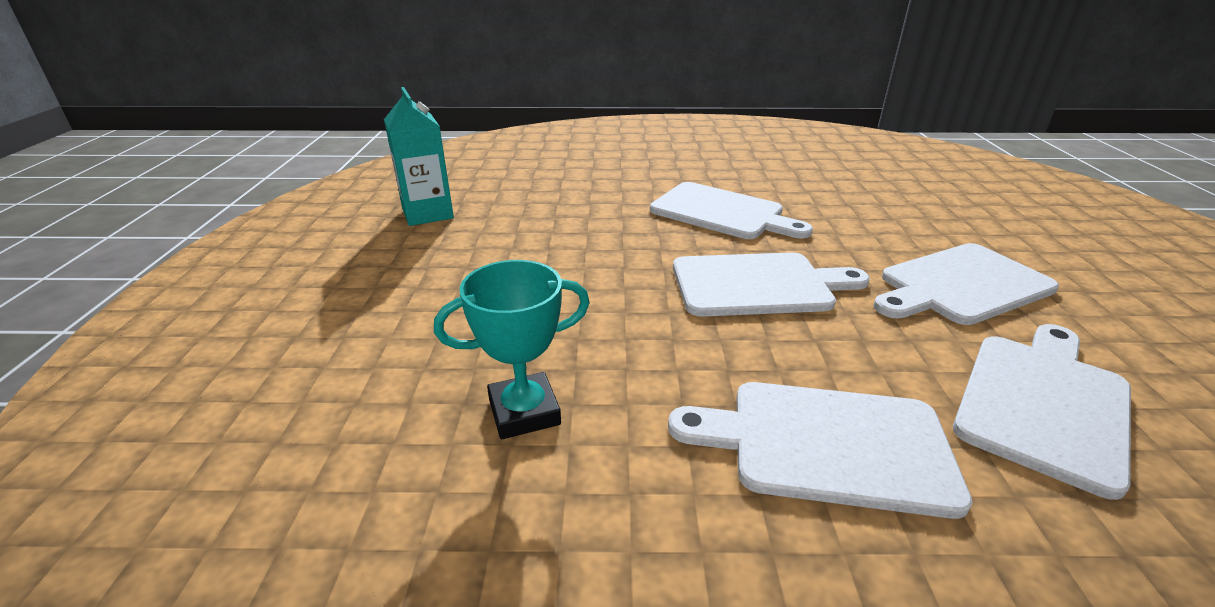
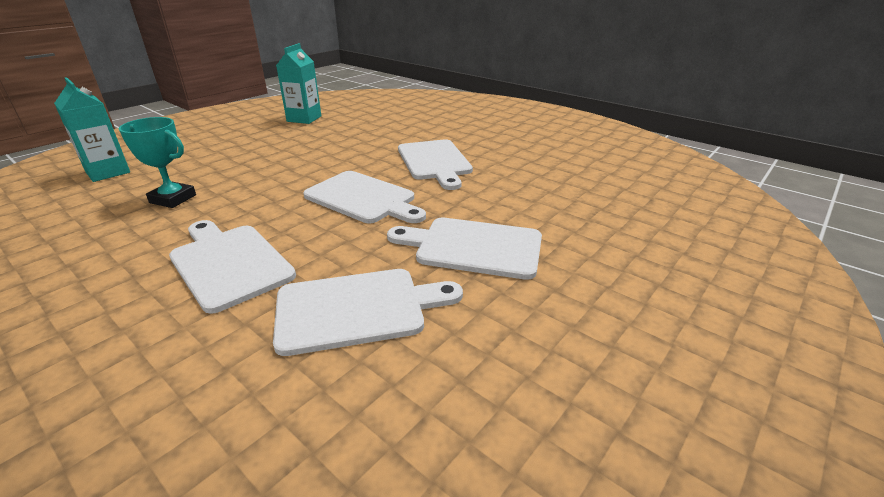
camera: 40 degrees right, 0 degrees up
(270, 437) = (108, 172): none -> turquoise carton

